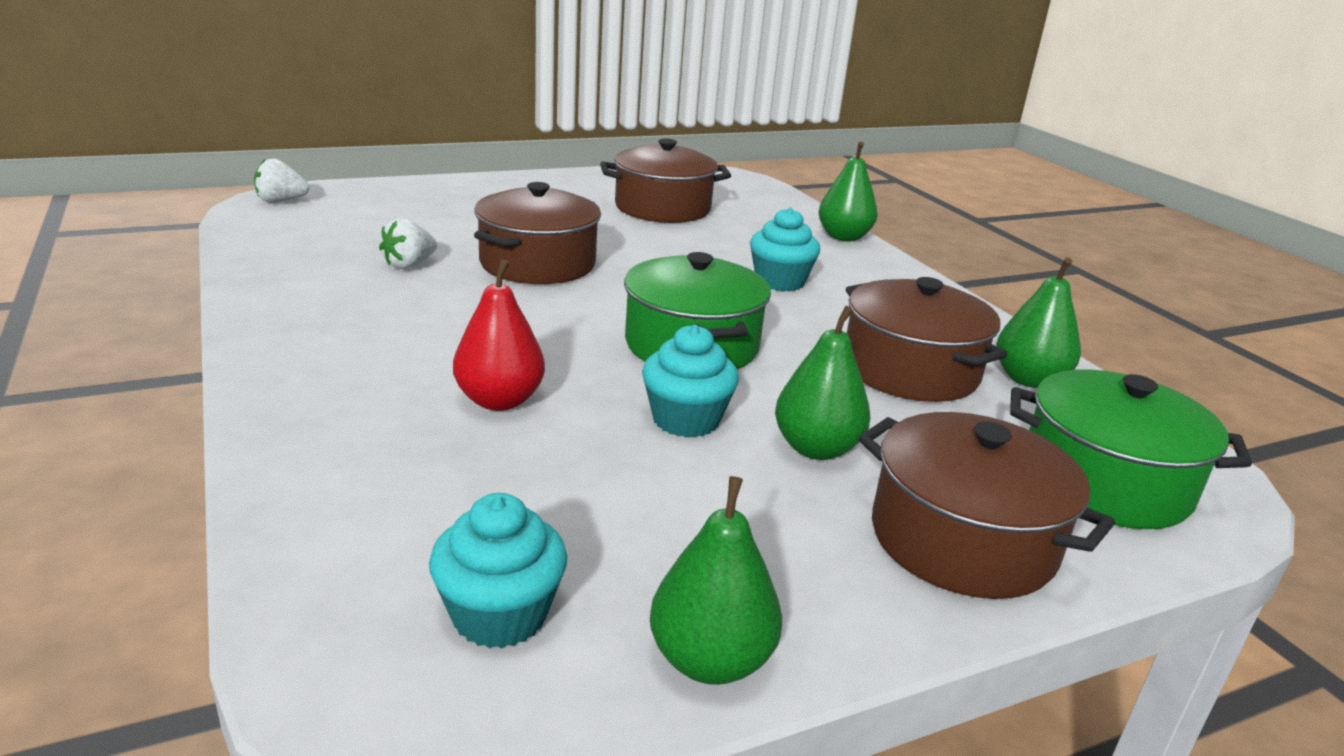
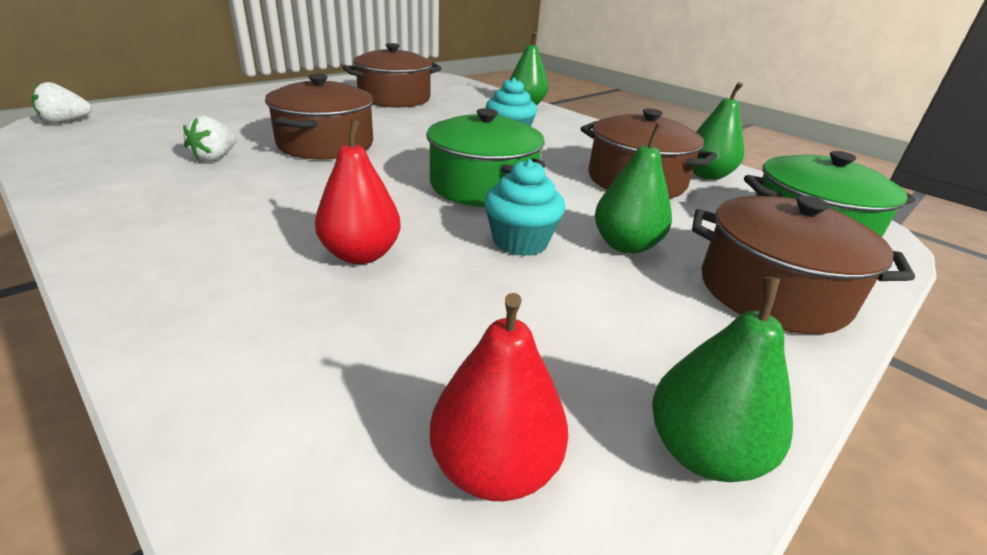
camera: 20 degrees left, 5 degrees up
(500, 615) = (494, 467): turquoise cupcake -> red pear

